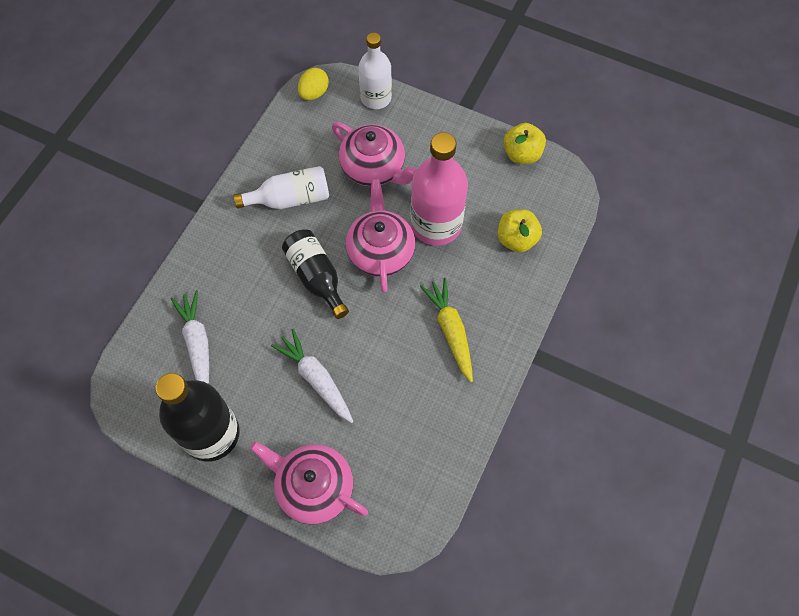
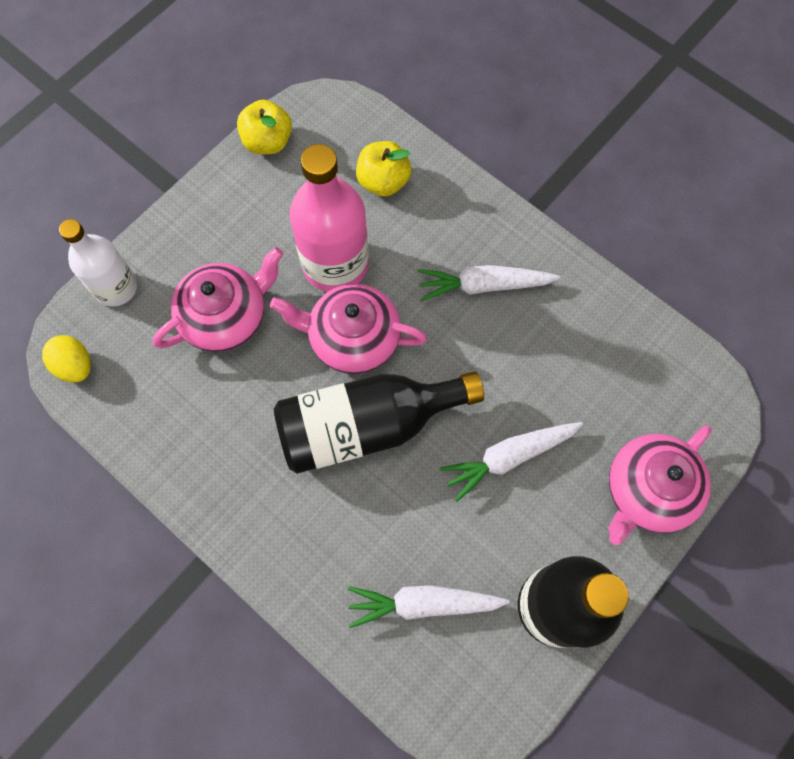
camera: 75 degrees left, 5 degrees up
(290, 198) = (237, 434): white bottle -> none
(316, 277) = (367, 426): black bottle -> black bottle, size x1.53
(450, 331) = (484, 285): yellow carrot -> white carrot

